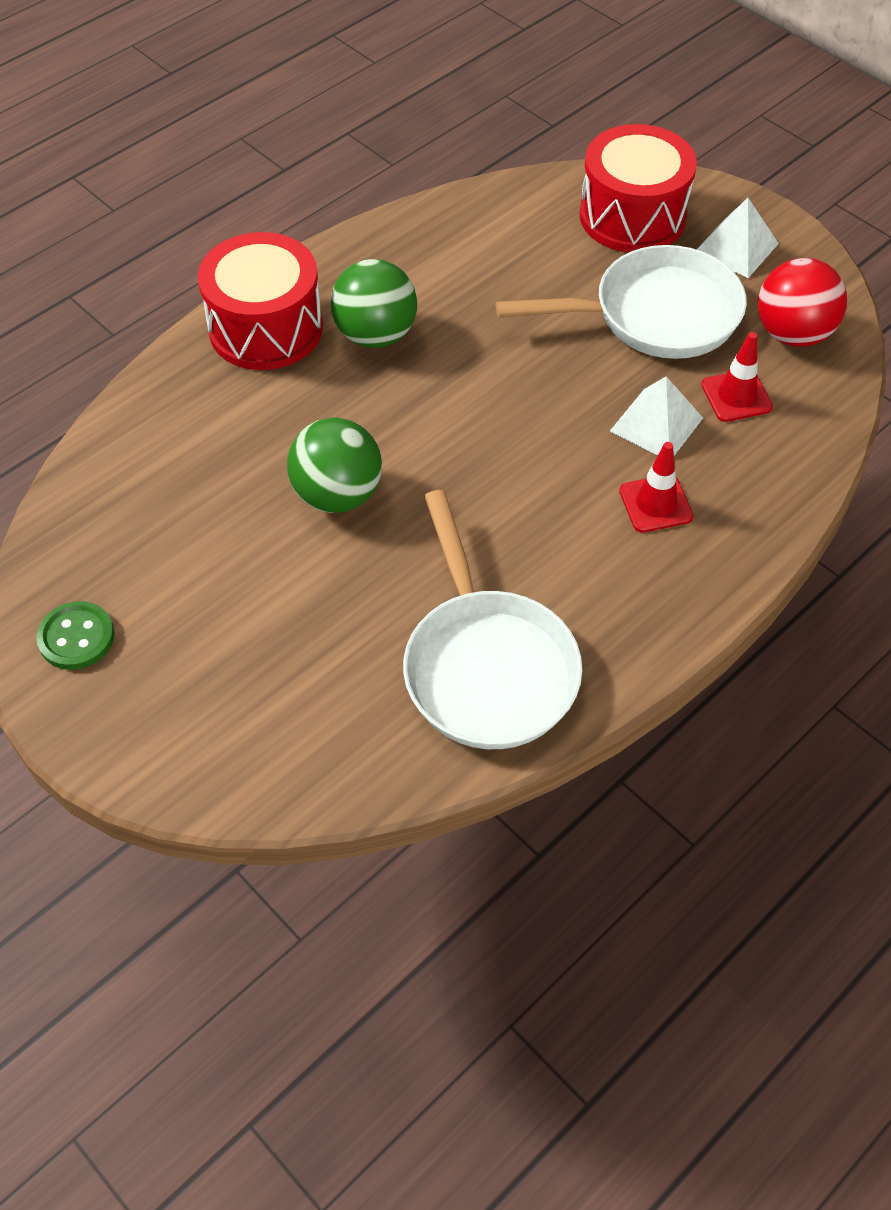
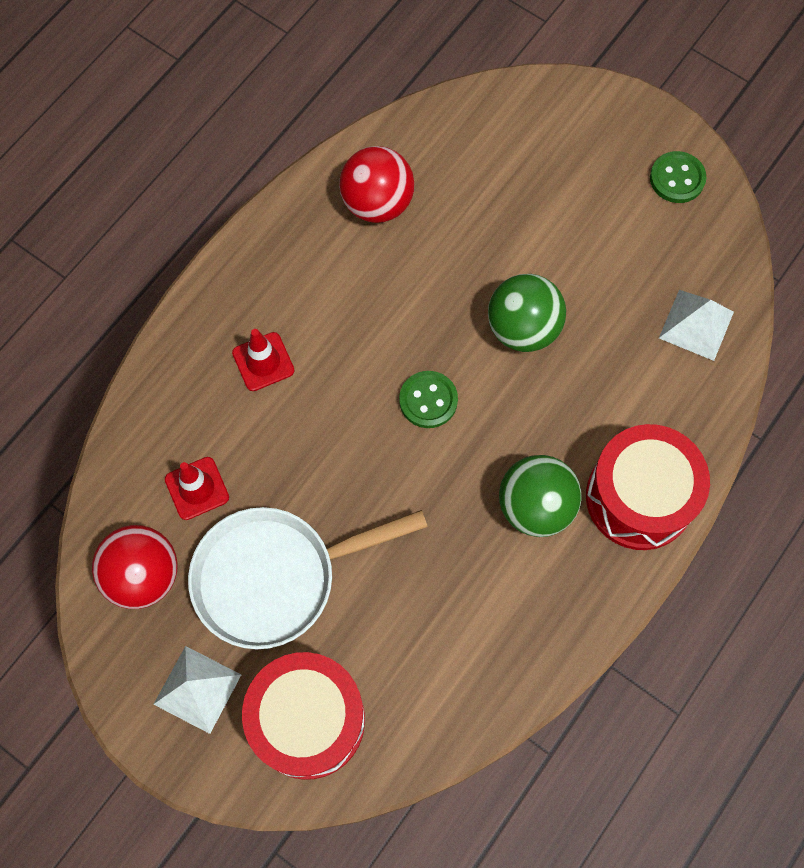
camera: 170 degrees right, 15 degrees up
(467, 440) = (428, 400): none -> green button
(486, 666) = (377, 203): white pan -> red ball
(656, 424) = (267, 444): white pyramid -> white pyramid (696, 324)

